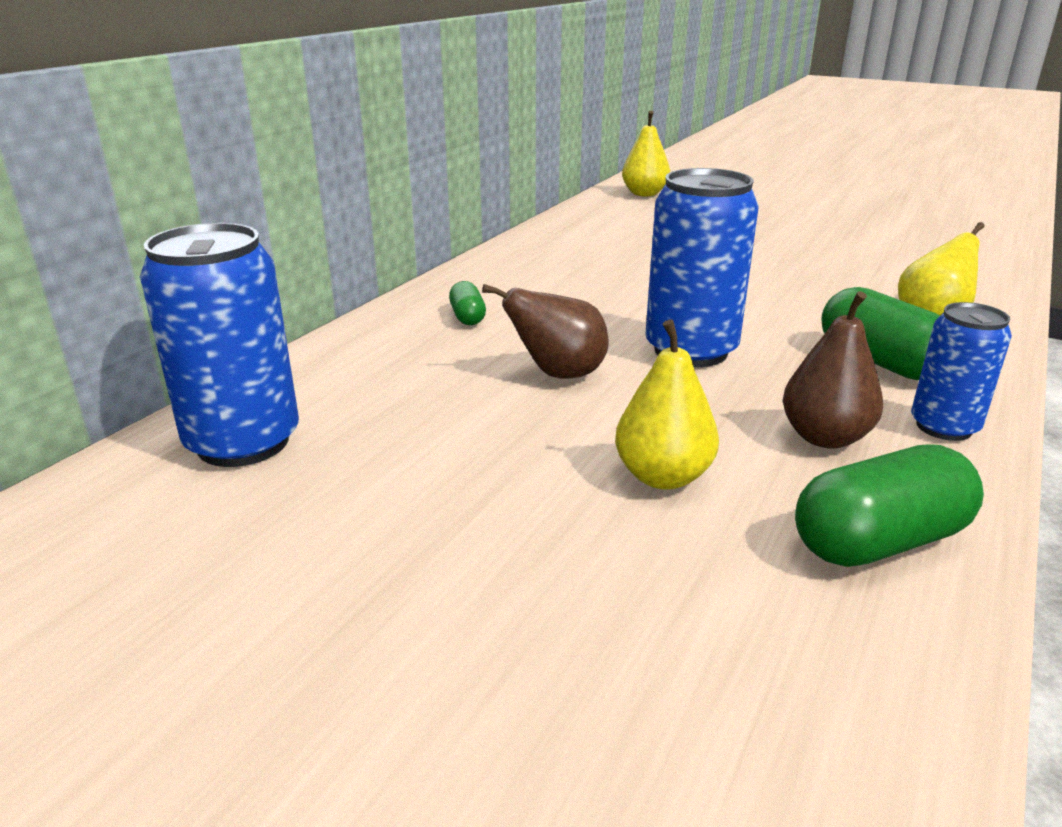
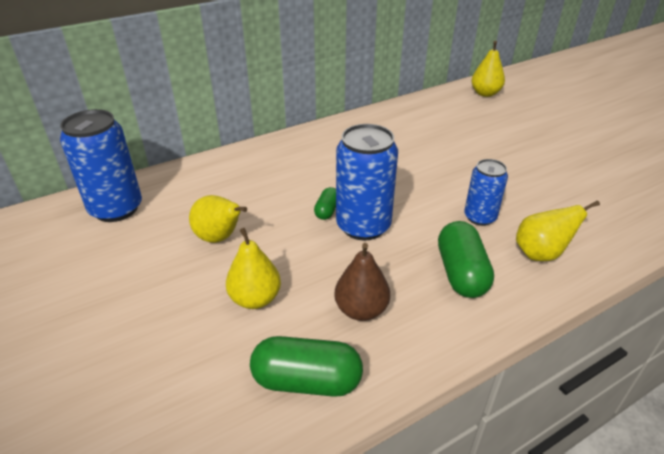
camera: 30 degrees right, 10 degrees up
(467, 317) = (279, 164): green capsule -> green capsule (327, 211)
(496, 424) = (220, 238): none -> yellow pear
(558, 374) = (280, 217): brown pear -> none
(944, 427) = (436, 331): blue can -> blue can (480, 217)

